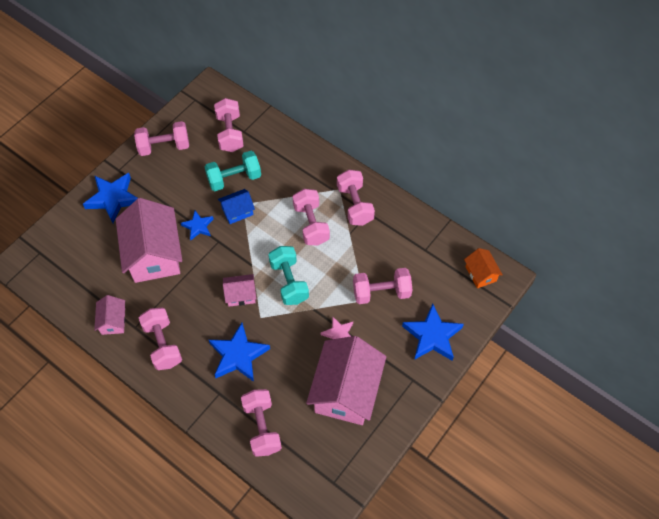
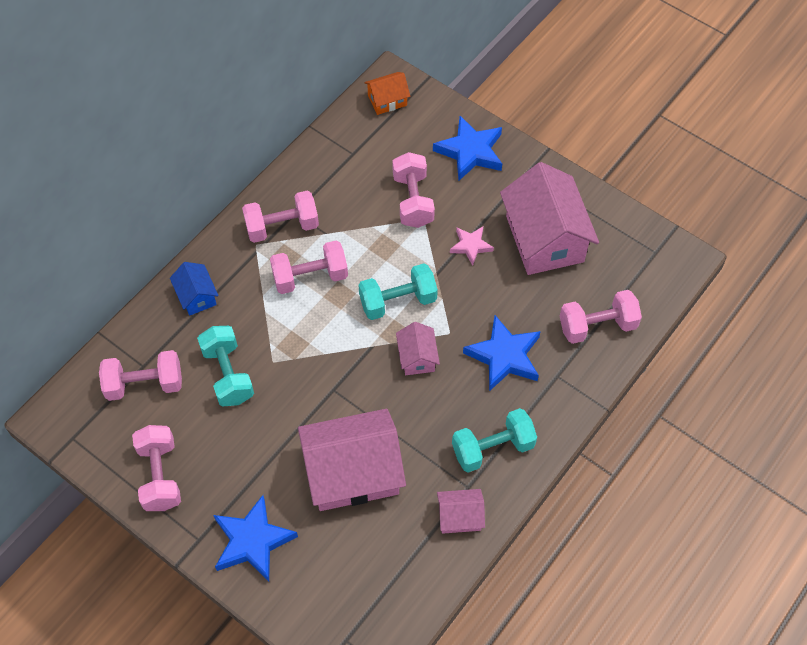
camera: 90 degrees left, 0 degrees up
(163, 344) = (492, 448): pink dumbbell -> turquoise dumbbell
(198, 226) = (308, 417): blue star -> none
(237, 211) = (285, 367): blue house -> blue house (196, 296)
(346, 391) = (544, 239): pink house -> pink house turned 60 degrees clockwise

